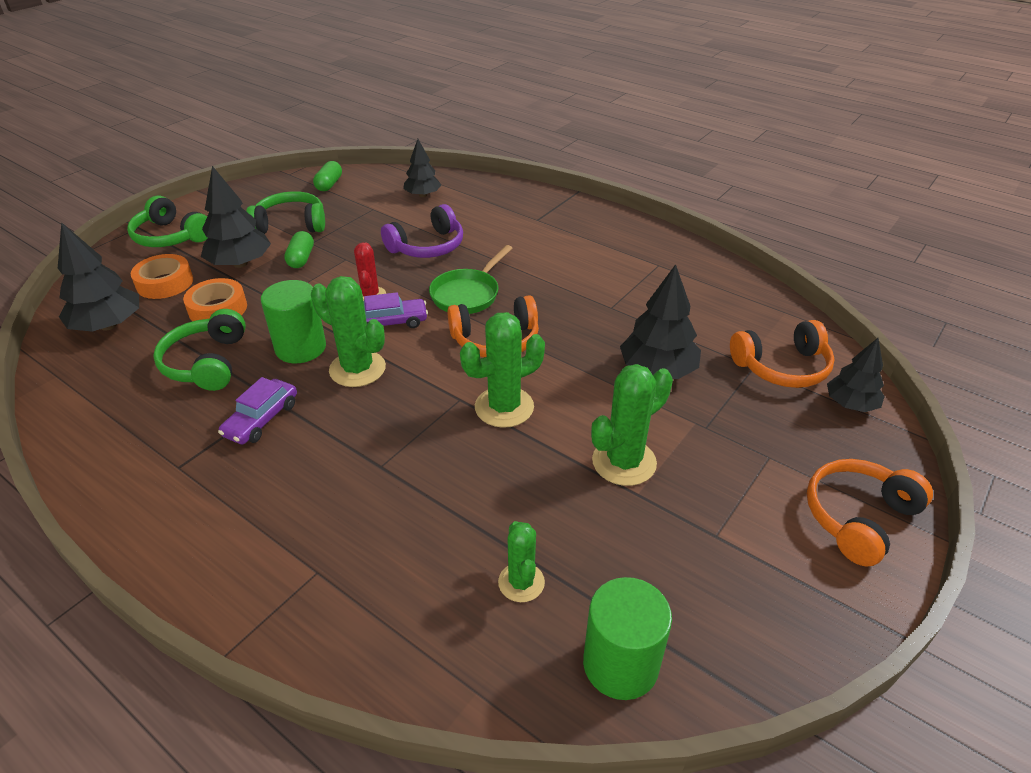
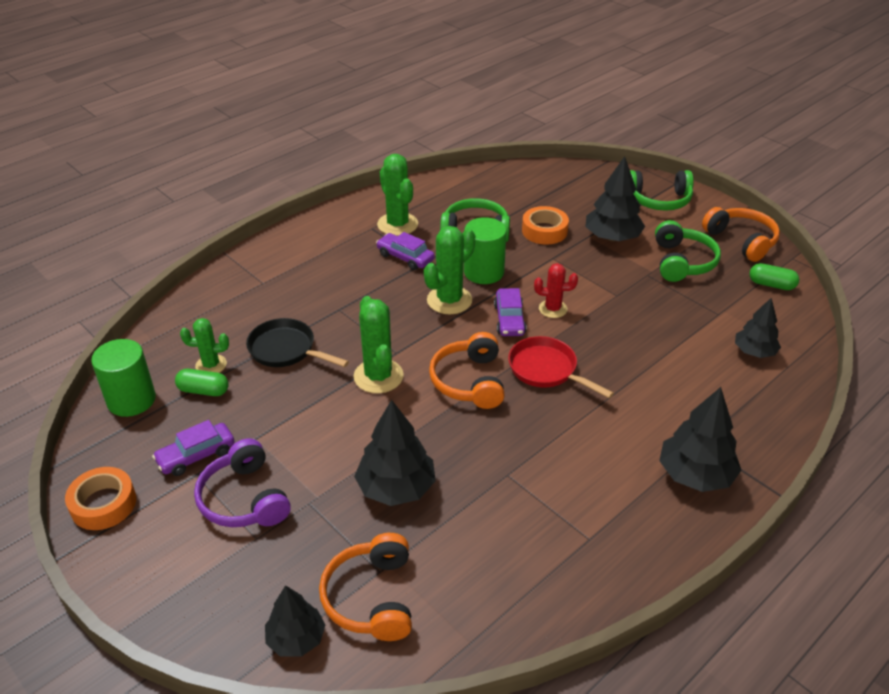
camera: 100 degrees right, 0 degrees up
(108, 325) = (530, 186): black tree -> black tree (695, 475)
(165, 283) = (585, 204): orange tape -> orange tape (103, 504)
(170, 237) = (658, 200): green headphones -> green headphones turned 135 degrees counterclockwise
(301, 258) = (618, 269): green capsule -> green capsule (203, 391)
(427, 246) = (638, 349): purple headphones -> purple headphones (244, 499)
(467, 294) = (546, 370): green pan -> red pan
(473, 503) = (286, 350): none -> black pan
(624, 462) = (290, 437): green cactus -> green cactus (397, 224)
(688, 545) = (196, 455): none -> purple car
(858, 517) = (165, 577): orange headphones -> orange headphones (741, 240)

